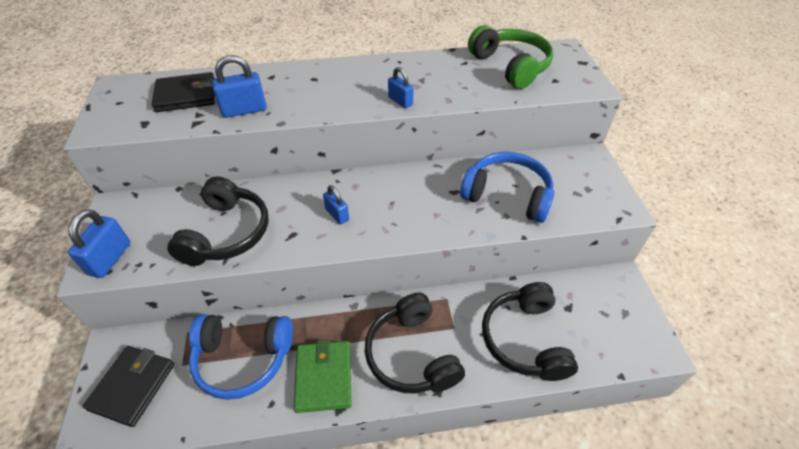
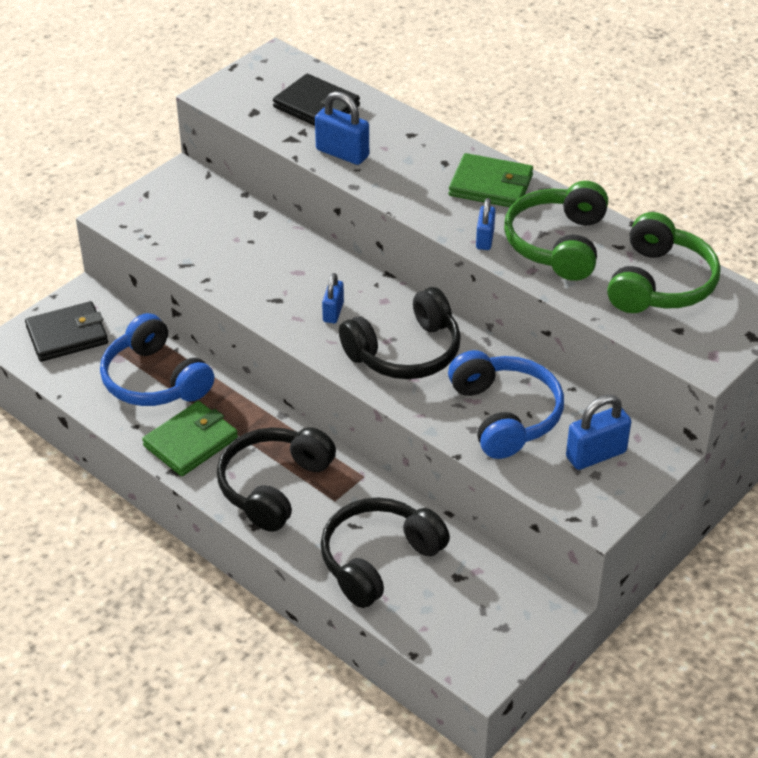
camera: 50 degrees right, 5 degrees down
(110, 259) = (134, 216): blue padlock -> blue padlock (596, 454)
(226, 233) = (232, 259): black headphones -> black headphones (405, 352)
(357, 74) = (491, 185): none -> green wallet
(438, 79) = (558, 244): none -> green headphones

